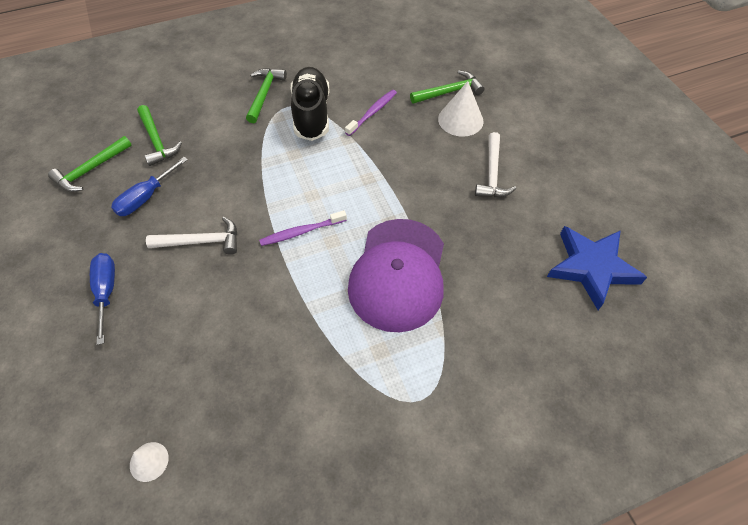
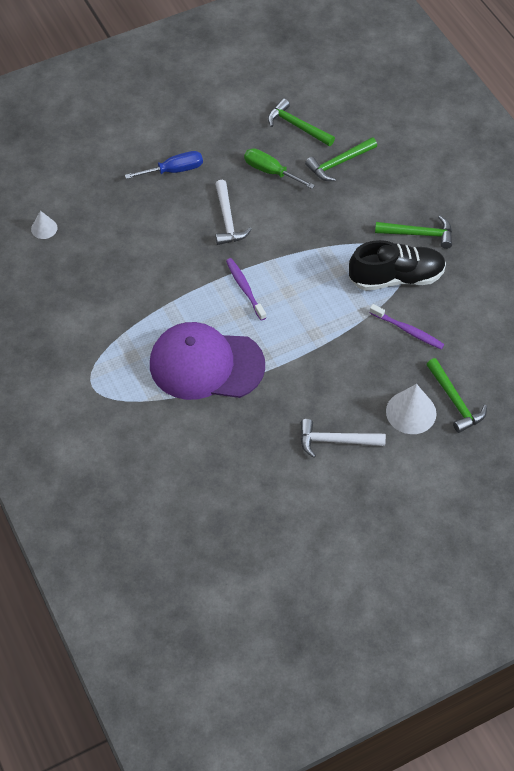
camera: 85 degrees right, 0 degrees up
(146, 197) = (270, 171): blue screwdriver -> green screwdriver
(592, 267) = (226, 522): blue star -> none

